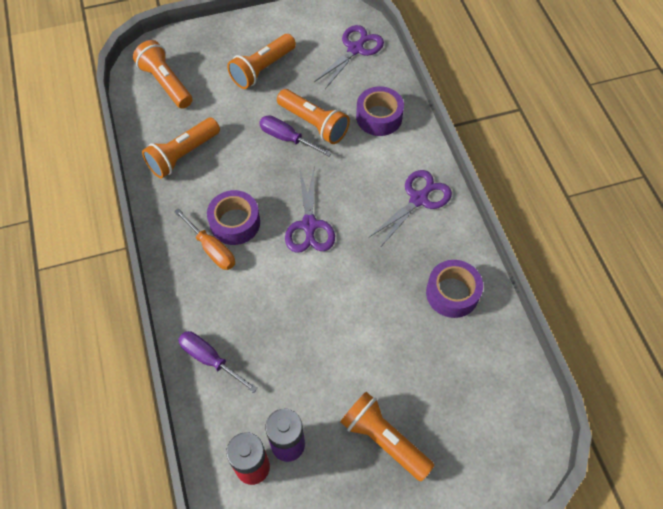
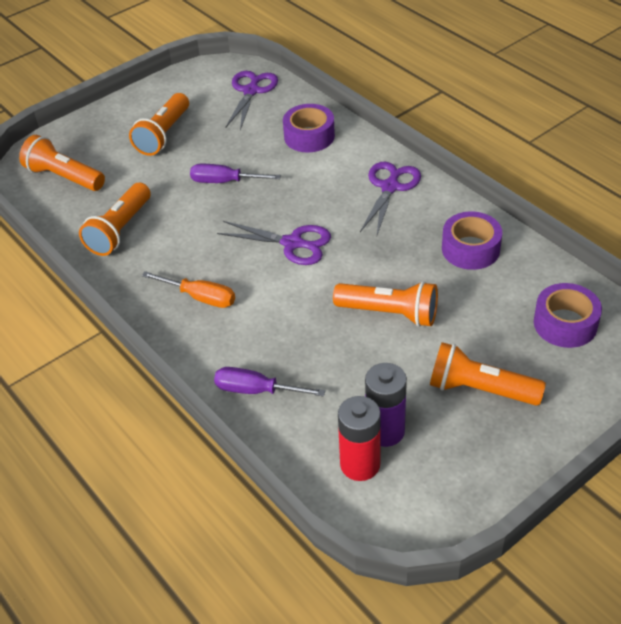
camera: 20 degrees left, 15 degrees down
(235, 223) = (212, 267): purple tape -> purple tape (565, 324)
(309, 225) = (292, 243): purple scissors -> purple scissors turned 45 degrees counterclockwise
(314, 124) = (245, 161): orange flashlight -> orange flashlight (389, 313)

